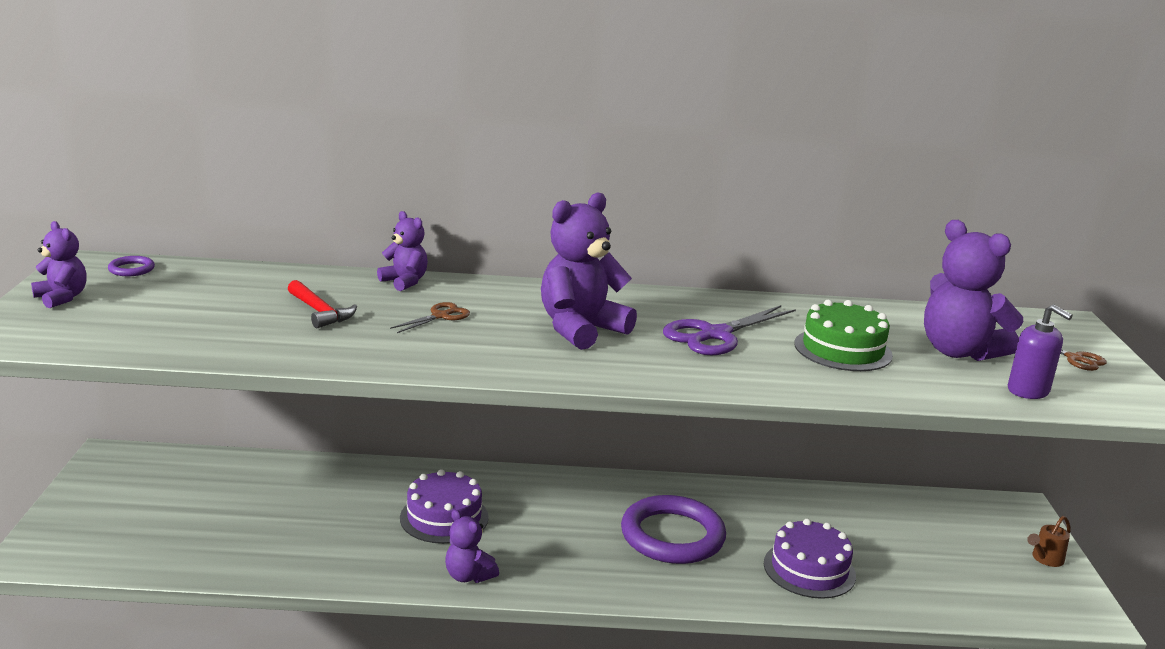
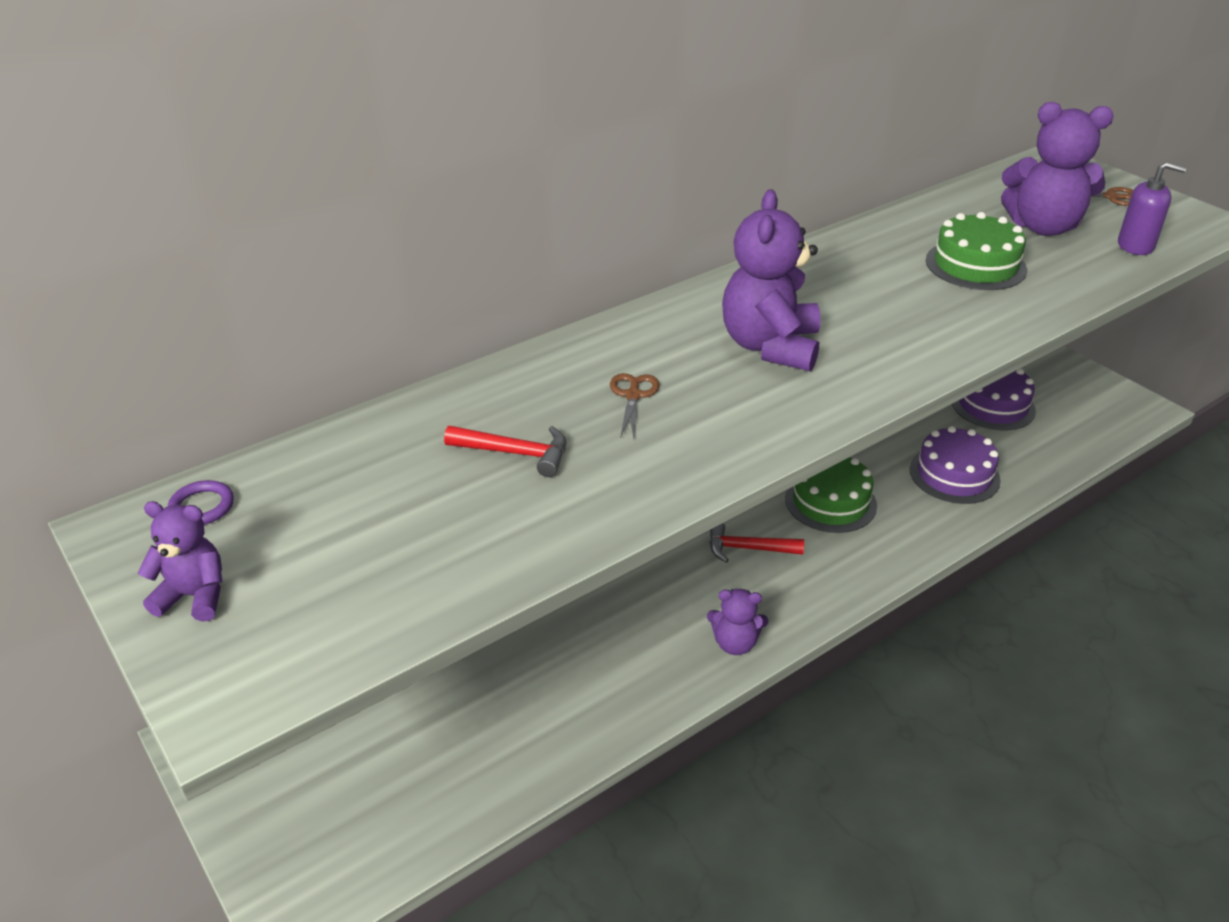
camera: 35 degrees left, 15 degrees up
(404, 282) = (527, 368): purple teddy bear -> none
(444, 517) = (636, 597): purple cake -> purple cake (993, 405)
(563, 531) = (747, 548): none -> red hammer
(672, 536) = (830, 502): purple ring -> green cake
(715, 335) = (873, 297): purple scissors -> none
(1045, 559) = (1072, 375): brown watering can -> none

